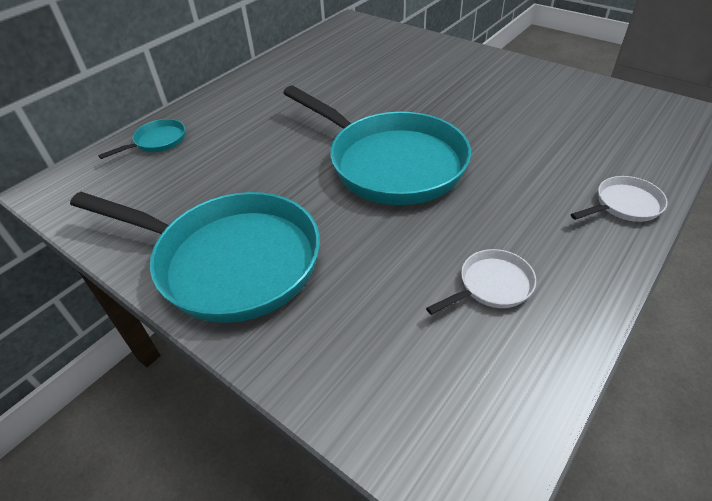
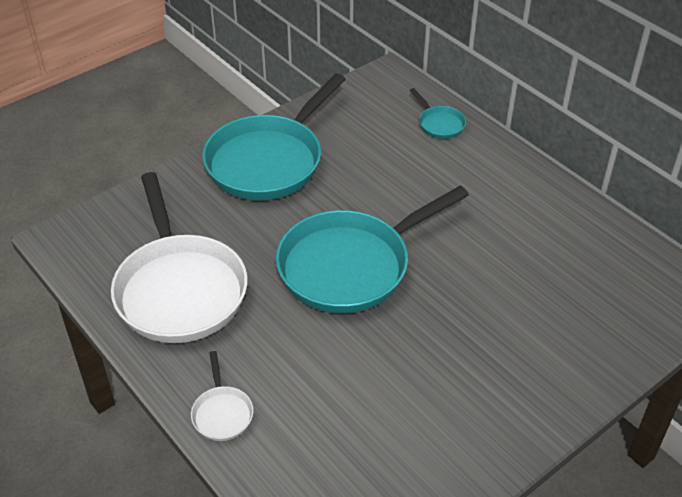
camera: 100 degrees right, 0 degrees up
(491, 285) = (179, 289): white pan -> white pan, size x2.40

